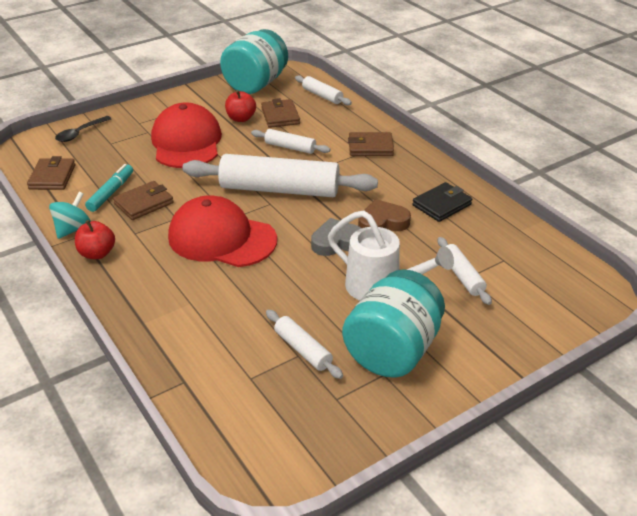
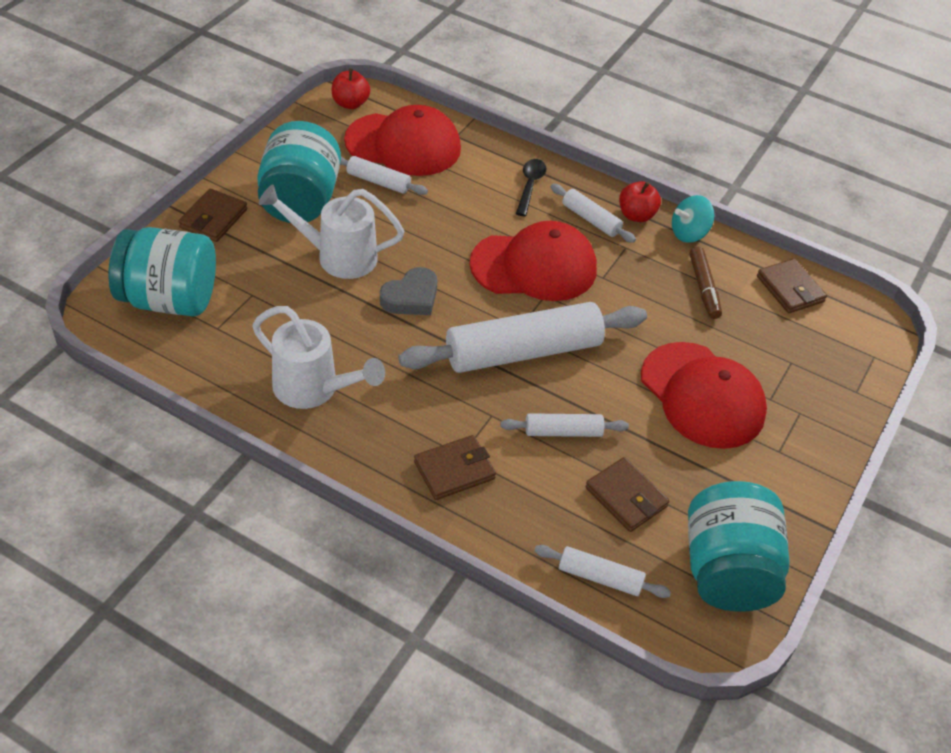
camera: 150 degrees right, 10 degrees up
(73, 229) = (689, 233): turquoise spinning top -> turquoise spinning top turned 60 degrees clockwise
(80, 133) = (846, 367): black spoon -> black spoon (530, 186)
(111, 192) = (703, 288): turquoise marker -> brown marker
(144, 203) = (654, 285): brown wallet -> brown wallet (213, 218)
(241, 118) = (676, 471): red apple -> red apple (350, 103)
(249, 386) = (403, 145): none -> red cap
(382, 222) = (374, 339): brown heart -> none
(442, 205) = (313, 389): black wallet -> white watering can
(462, 276) = (258, 294): white rolling pin -> white rolling pin (591, 219)
(541, 291) = (169, 299): none -> turquoise jar

